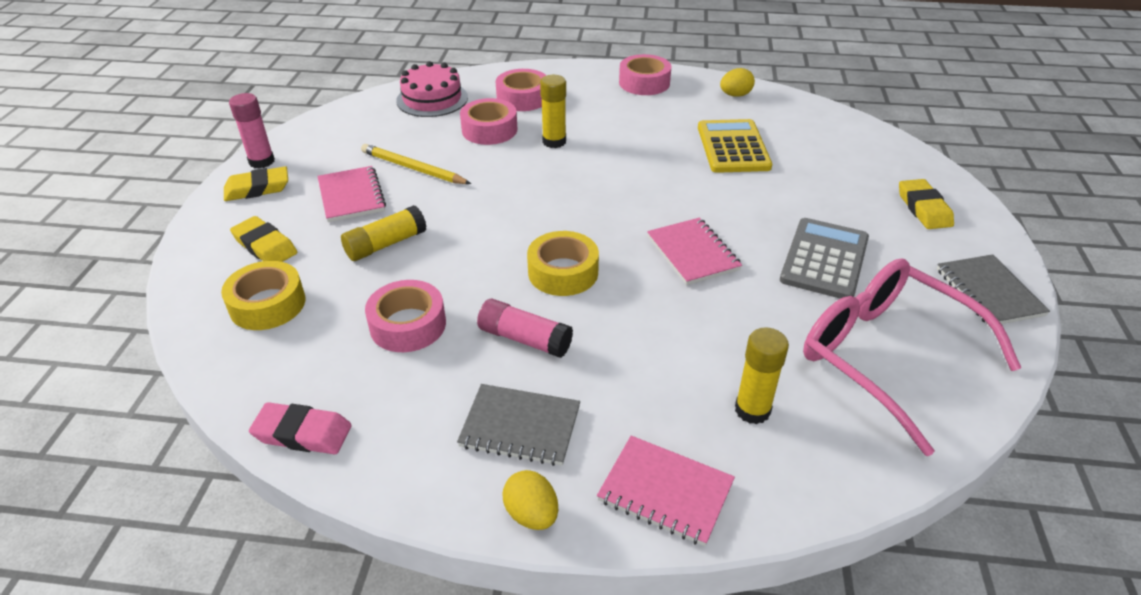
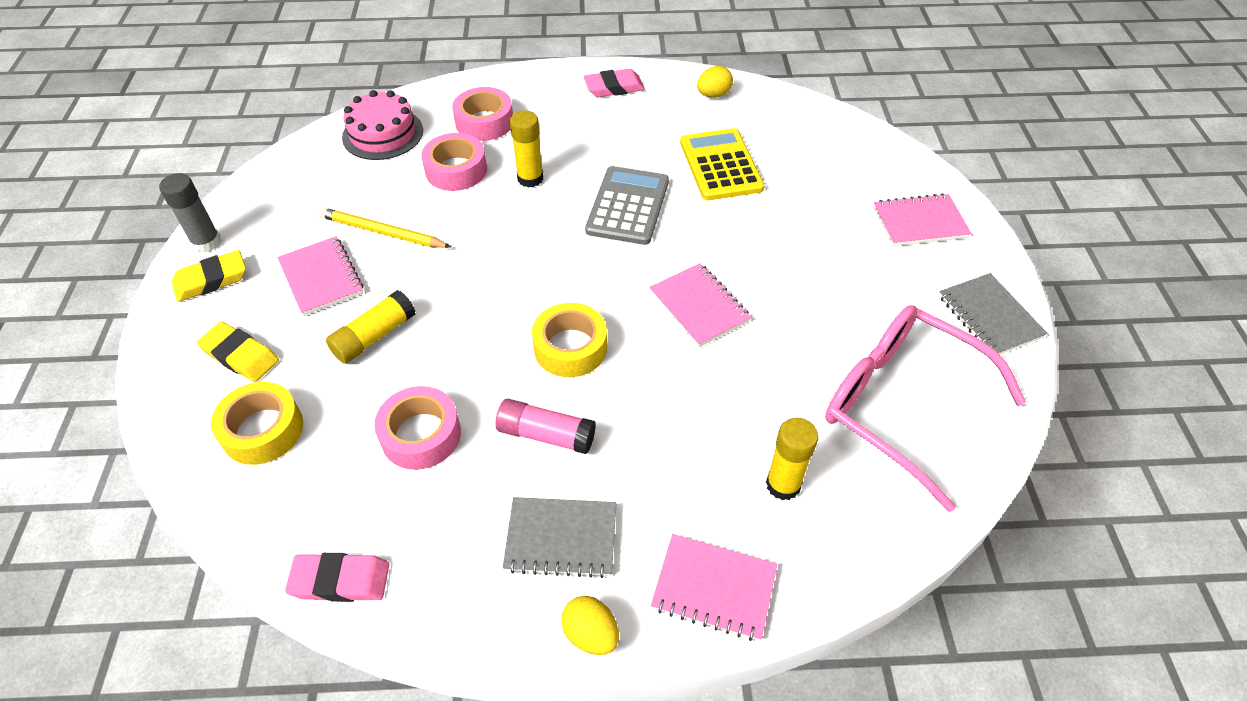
camera: 10 degrees left, 10 degrees up
(261, 161) = (206, 242): pink glue stick -> grey glue stick
(644, 83) = (614, 87): pink tape -> pink eraser
(824, 259) = (830, 297): grey calculator -> grey calculator (628, 206)
(923, 208) = (919, 222): yellow eraser -> pink notebook

